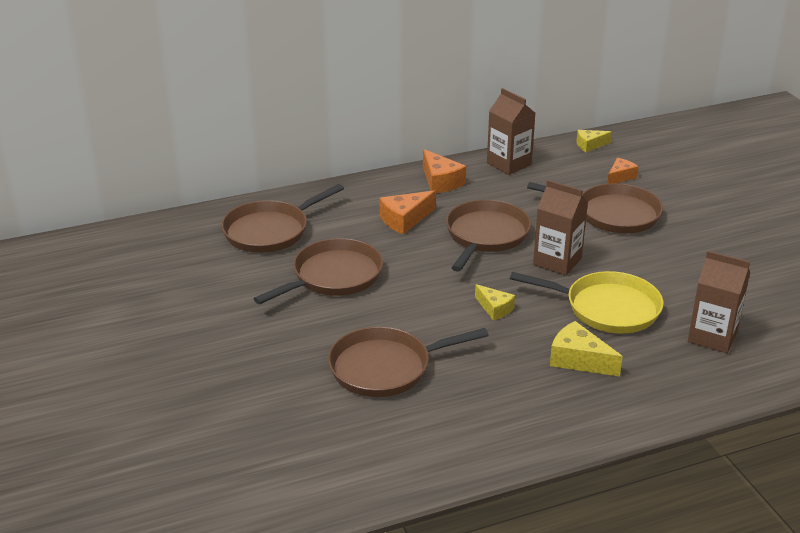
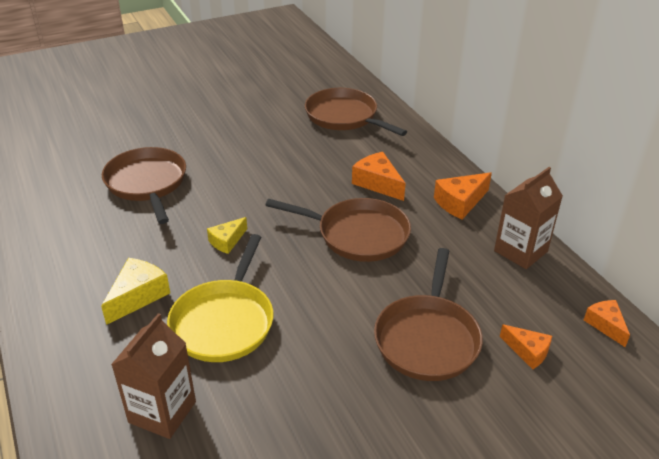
camera: 85 degrees right, 5 degrees up
(333, 276) = (278, 151): brown pan -> none
(557, 261) = (313, 286): brown carton -> none
(590, 145) = (605, 325): yellow cheese -> orange cheese

